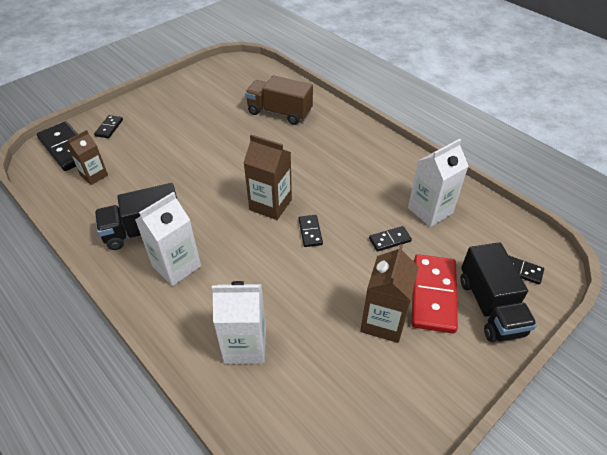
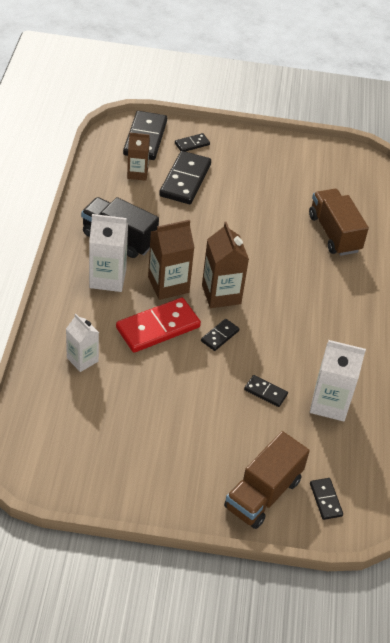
camera: 45 degrees right, 0 degrees up
(137, 153) = (185, 180): none -> black domino
(245, 345) = (82, 359): white carton -> white carton, size x0.65
(383, 321) = (179, 429): brown carton -> brown carton (168, 285)
(433, 295) = (237, 449): red domino -> red domino (158, 328)
(490, 306) = (263, 494): black truck -> brown truck

